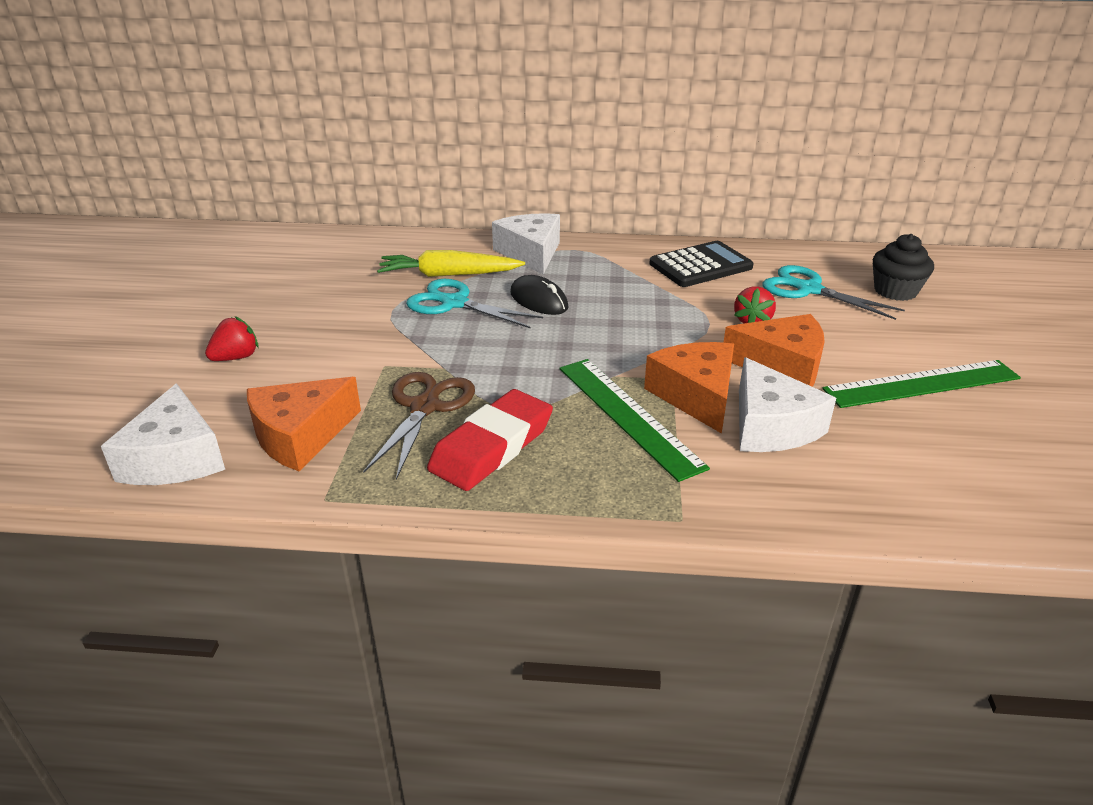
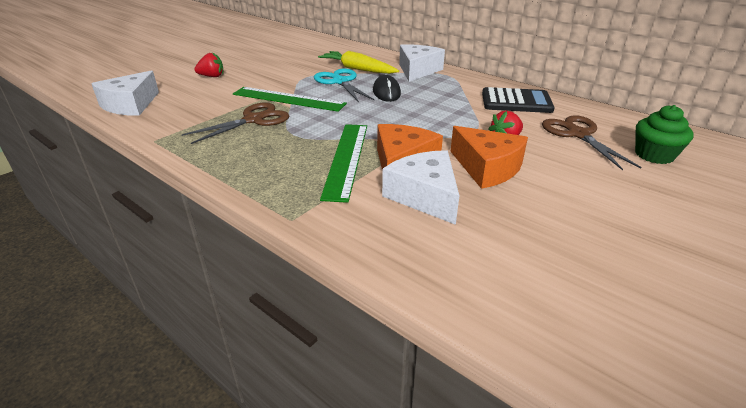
camera: 35 degrees right, 0 degrees up
(301, 436) = (186, 113): orange cheese -> none
(492, 446) = (255, 147): red eraser -> none
(771, 426) = (425, 196): white cheese -> white cheese turned 135 degrees clockwise
(808, 290) = (578, 134): turquoise scissors -> brown scissors
(895, 291) = (654, 155): black cupcake -> green cupcake
(922, 384) = (584, 215): green ruler -> green ruler (288, 99)

